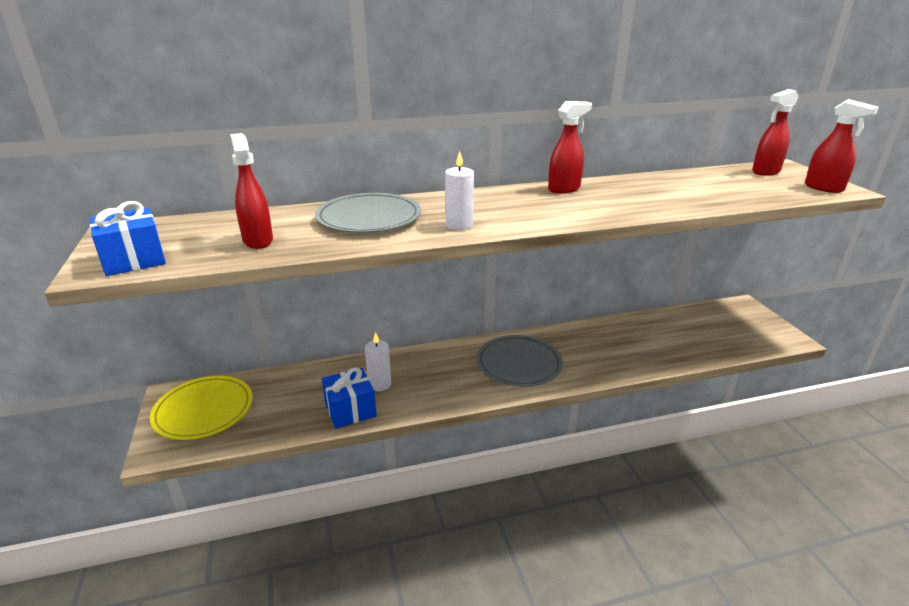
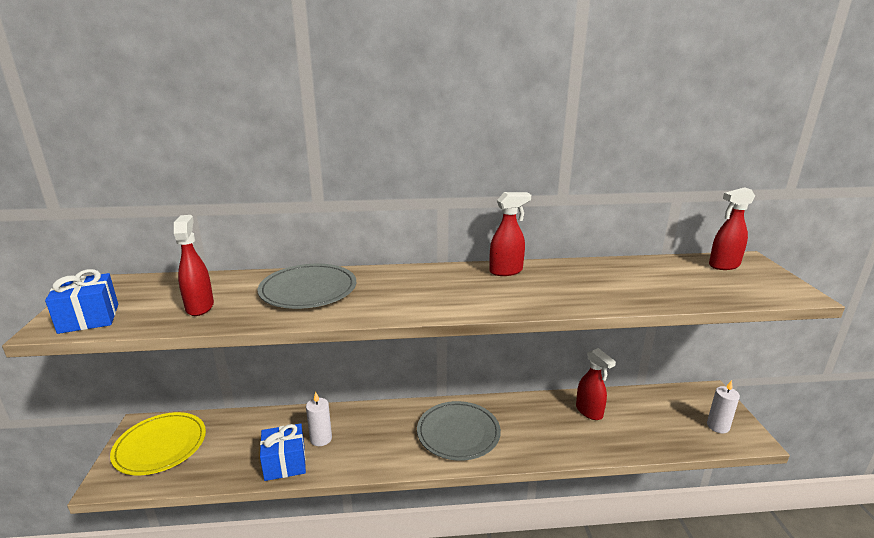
camera: 10 degrees right, 5 degrees down
(459, 225) = (384, 305): white candle -> white candle (718, 426)
(824, 188) = (778, 291): red spray bottle -> red spray bottle (589, 412)

